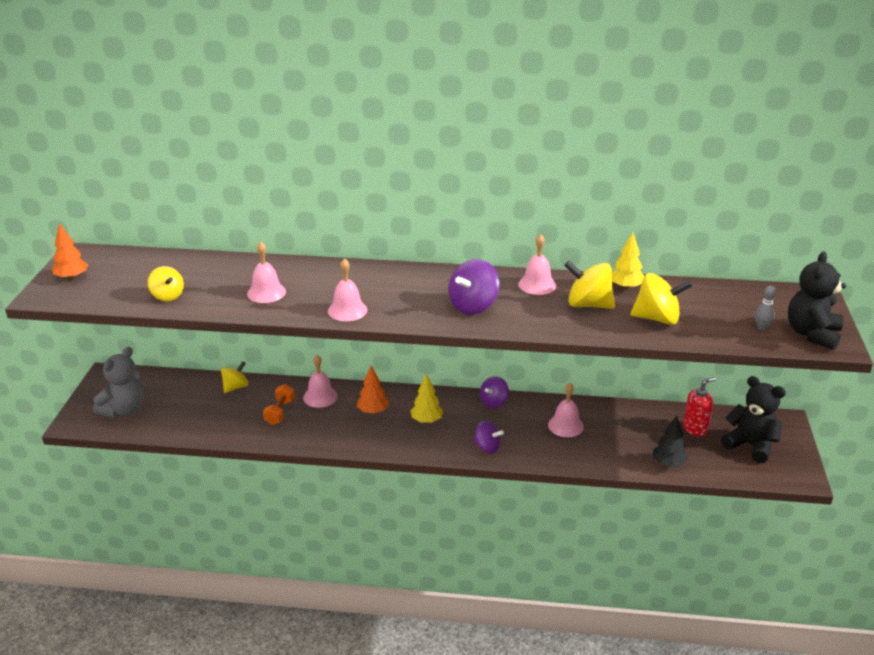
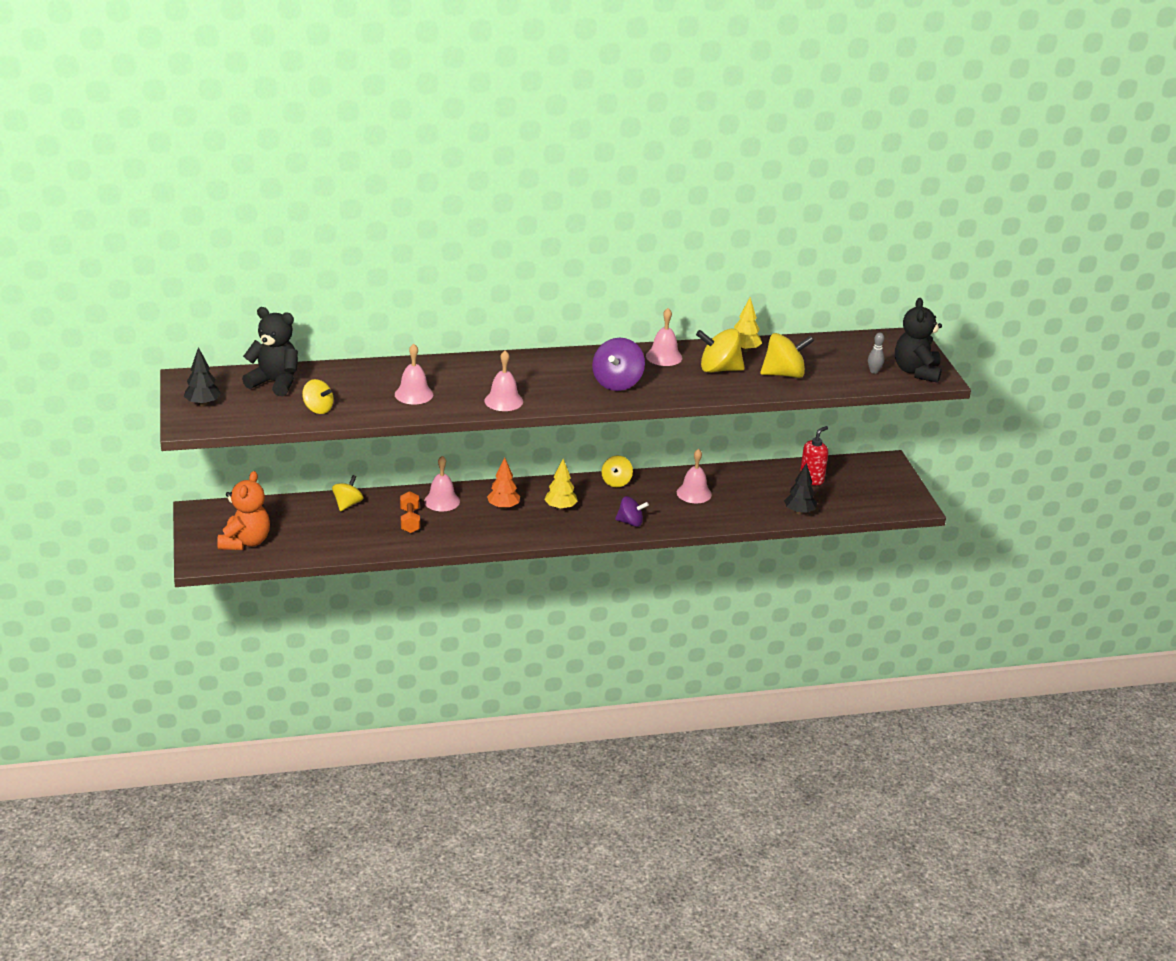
camera: 20 degrees left, 0 degrees up
(72, 278) = (203, 404): orange tree -> black tree
(124, 410) = (245, 542): grey teddy bear -> orange teddy bear
(494, 402) = (616, 482): purple spinning top -> yellow spinning top
(750, 445) = (864, 486): black teddy bear -> black teddy bear (275, 383)

